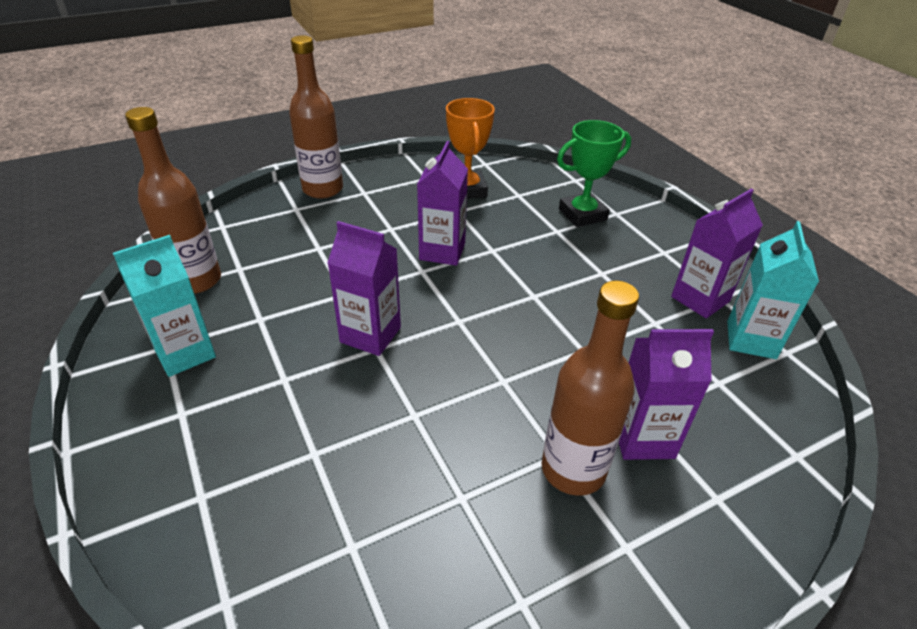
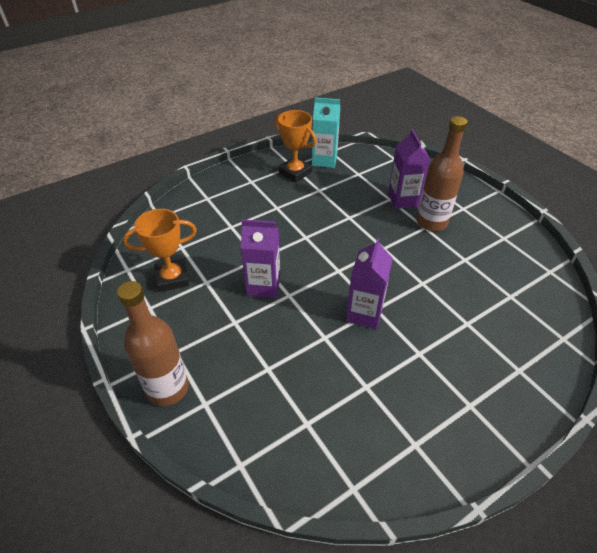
camera: 95 degrees left, 5 degrees up
(185, 353) = (417, 426): turquoise carton -> none
(196, 280) = (330, 454): brown bottle -> none
(582, 214) = (209, 214): green trophy -> none
(700, 299) = (295, 172): purple carton -> orange trophy

